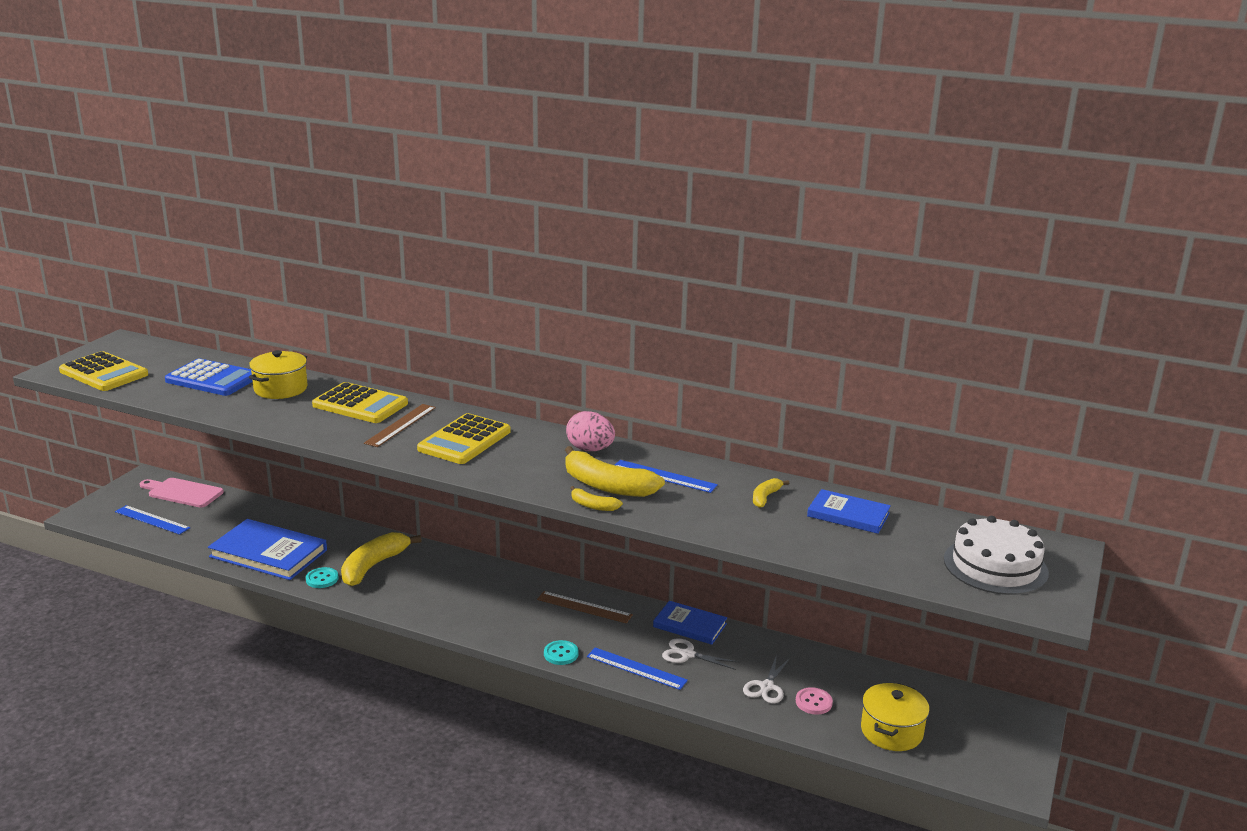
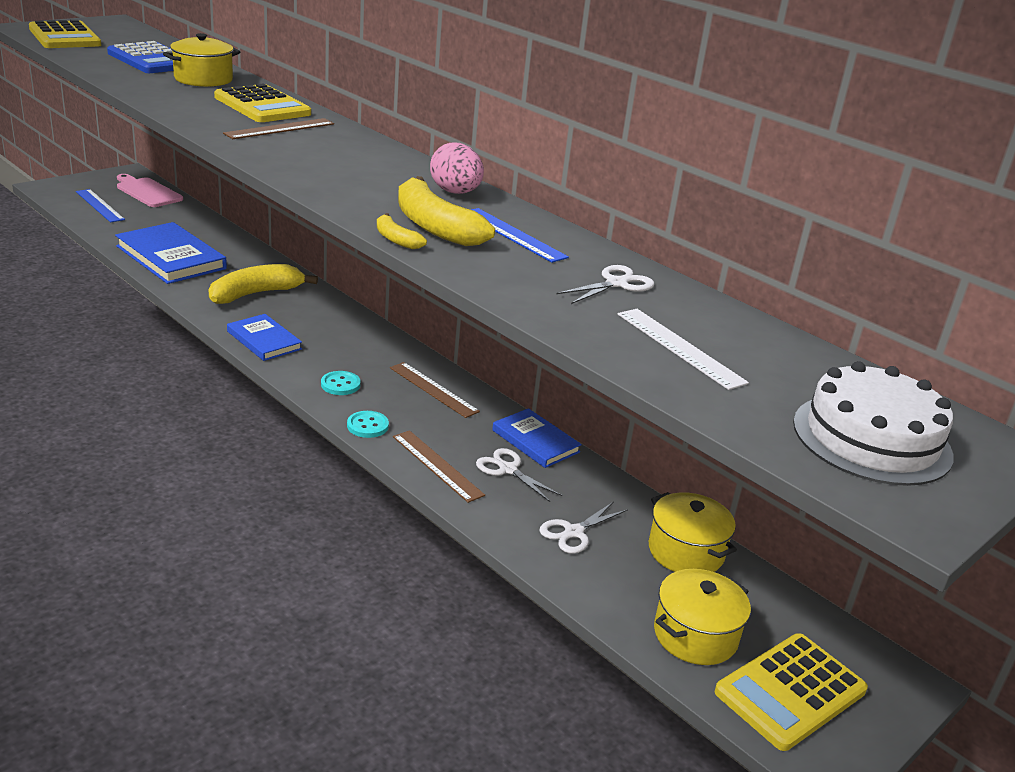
camera: 20 degrees right, 5 degrees up
(322, 579) = (197, 291): turquoise button -> turquoise button (340, 384)
(464, 440) = (328, 154): yellow calculator -> yellow calculator (790, 692)
(636, 668) = (437, 465): blue ruler -> brown ruler
(765, 497) = (616, 284): yellow banana -> white scissors
(813, 702) = (619, 568): pink button -> none
(844, 536) = (679, 347): none -> white ruler
(847, 675) = (686, 551): none -> yellow pot
(848, 515) = (708, 328): blue book -> blue book (264, 340)

